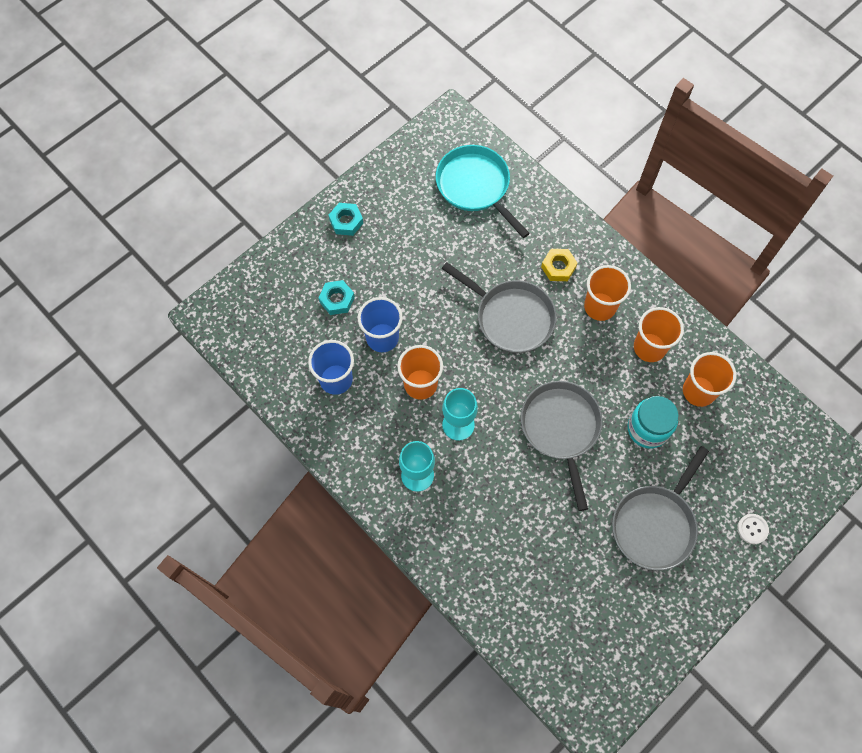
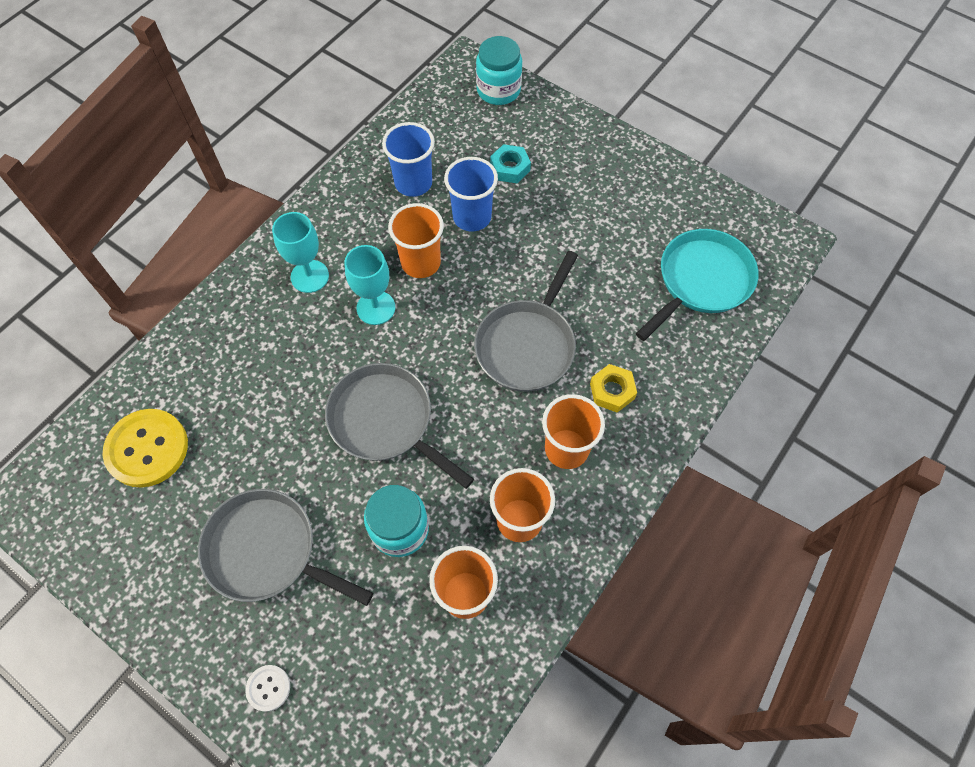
camera: 80 degrees right, 5 degrees down
(246, 294) = (498, 90): none -> turquoise jar
(346, 221) = (611, 160): turquoise nut -> none
(561, 429) = (385, 421): grey pan -> grey pan turned 120 degrees counterclockwise
(561, 616) = (147, 449): none -> yellow button

